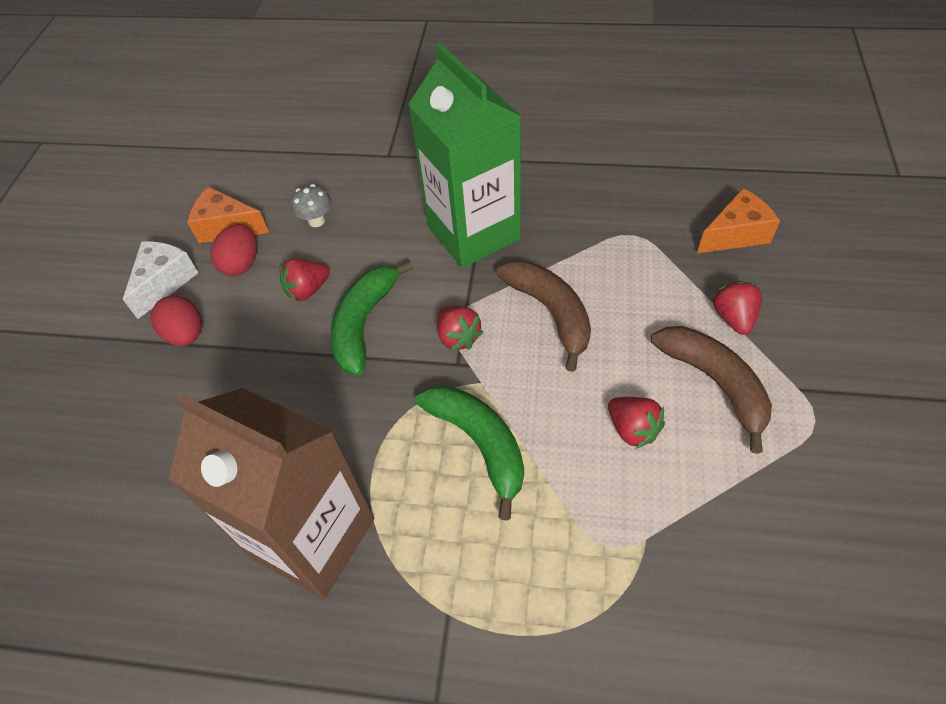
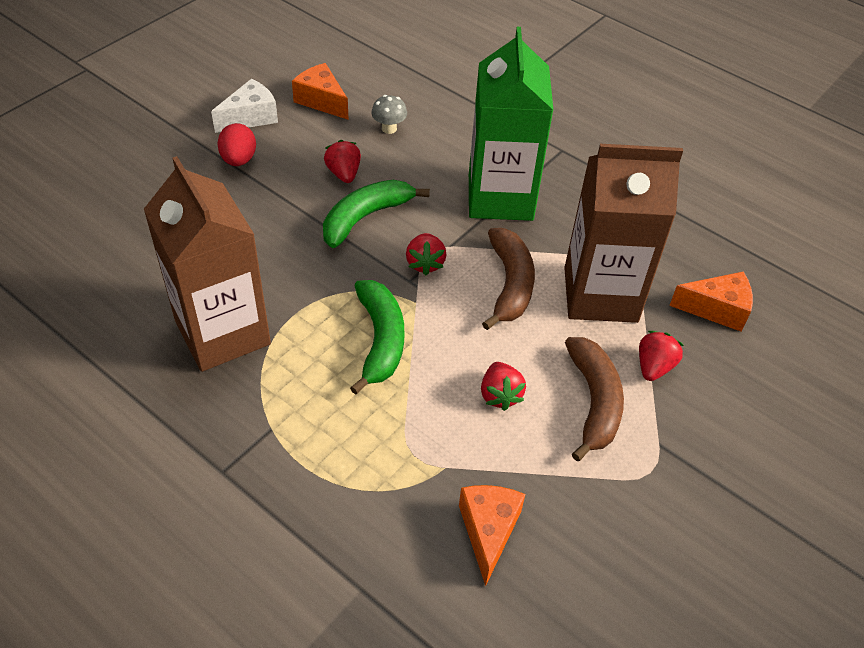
camera: 25 degrees right, 5 degrees down
(241, 264) = (312, 132): red egg -> none
(307, 290) = (344, 174): red strawberry -> red strawberry turned 75 degrees clockwise
(634, 276) = (600, 294): none -> brown carton
(738, 579) = (488, 531): none -> orange cheese

